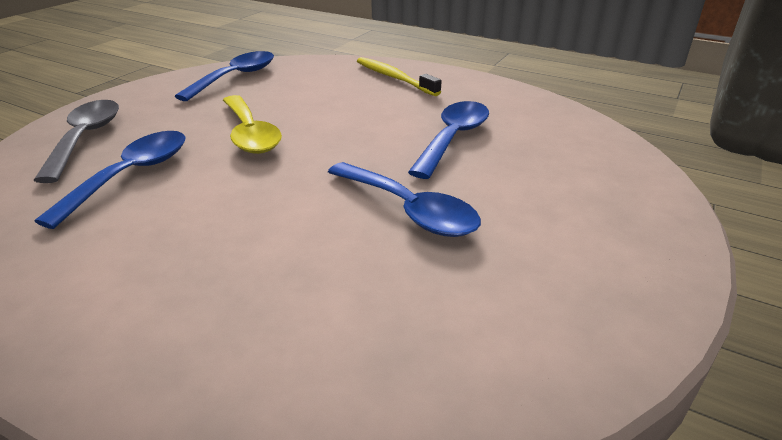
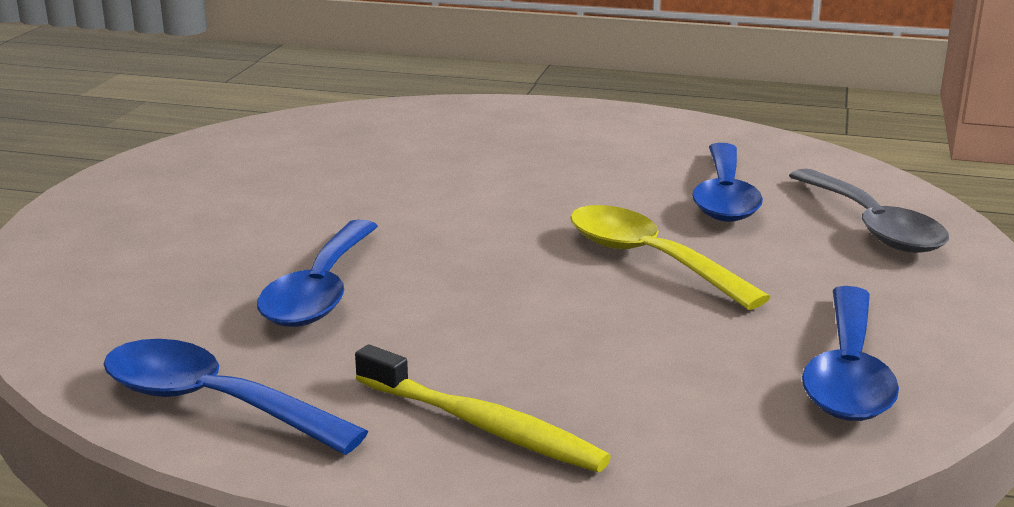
camera: 165 degrees right, 10 degrees down
(409, 210) = (366, 202): blue spoon -> blue spoon (213, 403)

